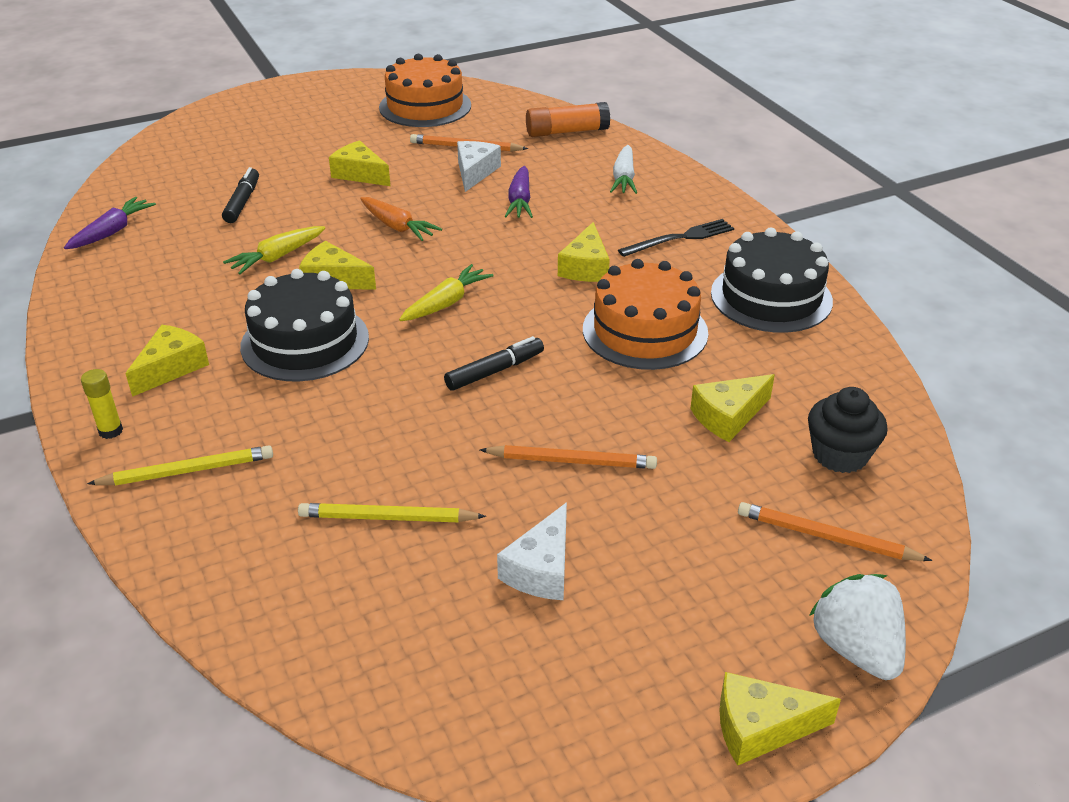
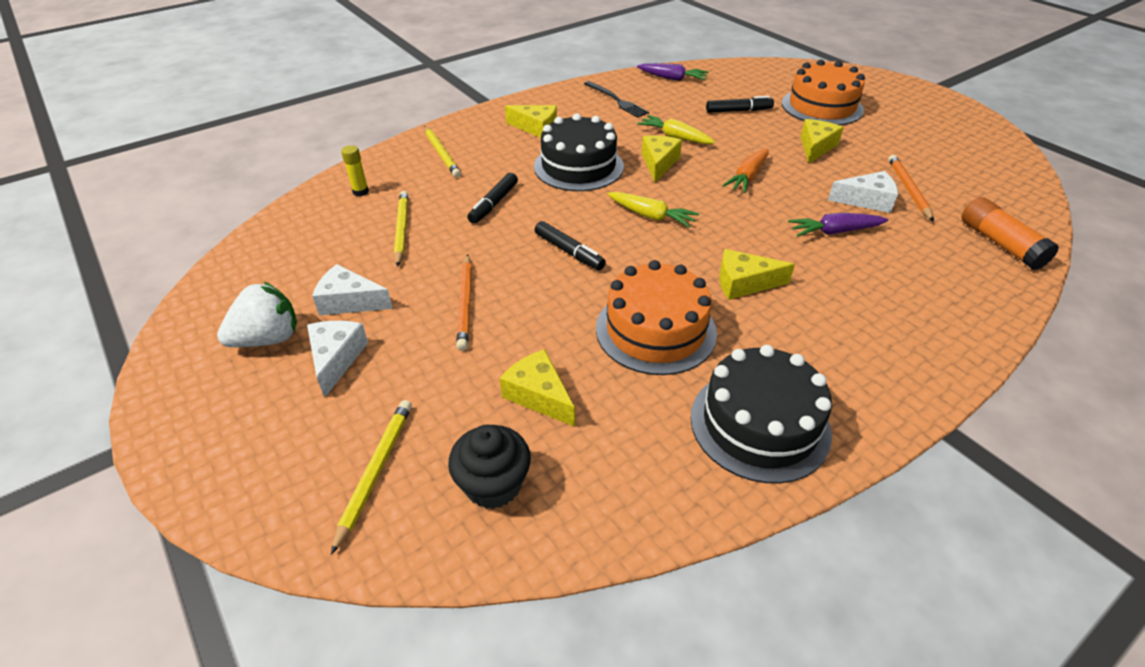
camera: 80 degrees right, 5 degrees up
(111, 431) = (474, 124): yellow glue stick -> yellow glue stick (360, 192)
(361, 424) = (493, 204): none -> black marker
(425, 106) = (964, 157): orange cake -> orange cake (822, 106)
(623, 178) = (934, 292): white carrot -> none
(653, 577) = (336, 359): none -> white cheese
(680, 238) = (838, 344): black fork -> black fork (616, 100)
(761, 728) = (179, 427): yellow cheese -> none
(826, 537) = (375, 471): orange pencil -> yellow pencil
(856, 649) = (240, 490): white strawberry -> white strawberry (268, 339)

